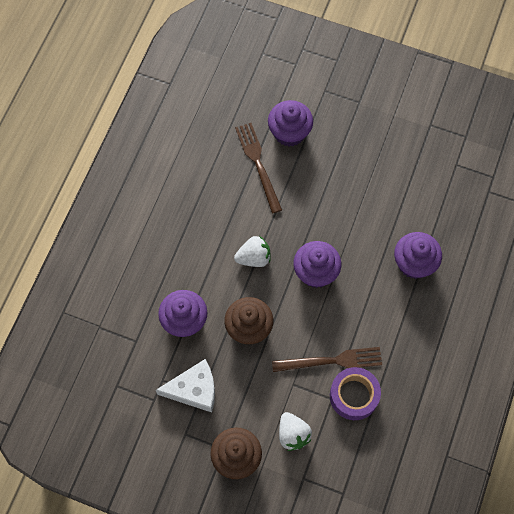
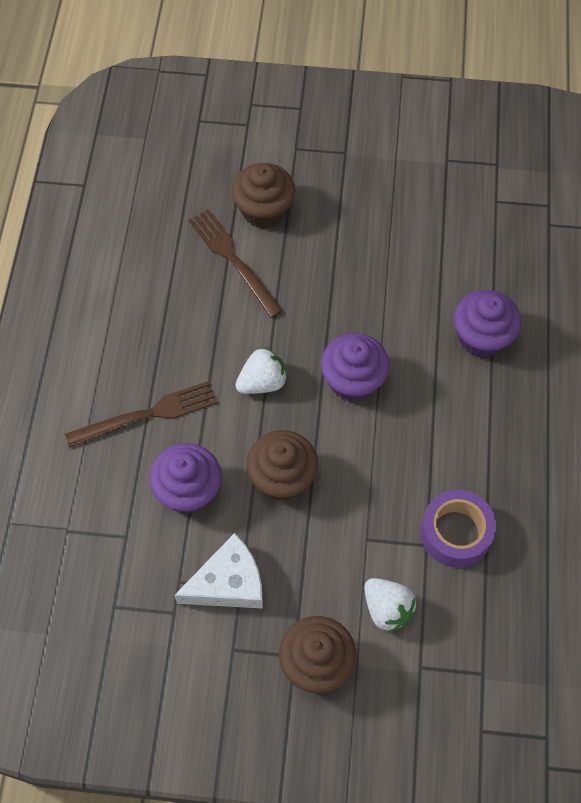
camera: 15 degrees left, 5 degrees down
(289, 132) = (264, 210): purple cupcake -> brown cupcake
(331, 361) = (409, 494): brown fork -> brown fork (147, 415)

